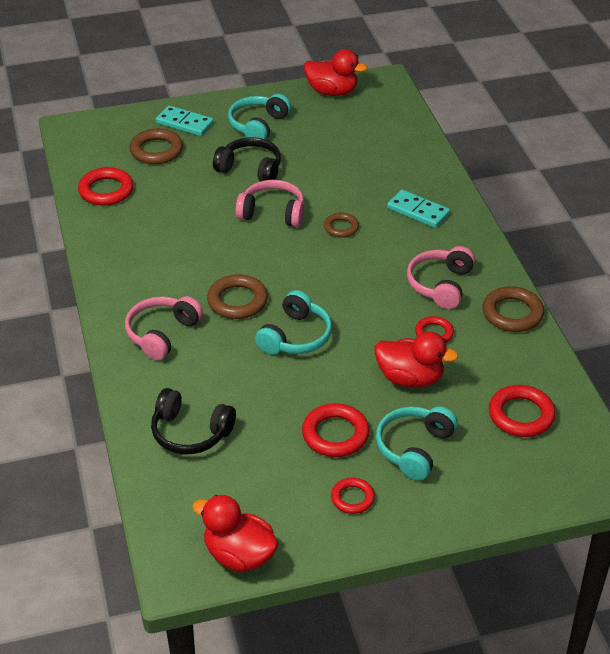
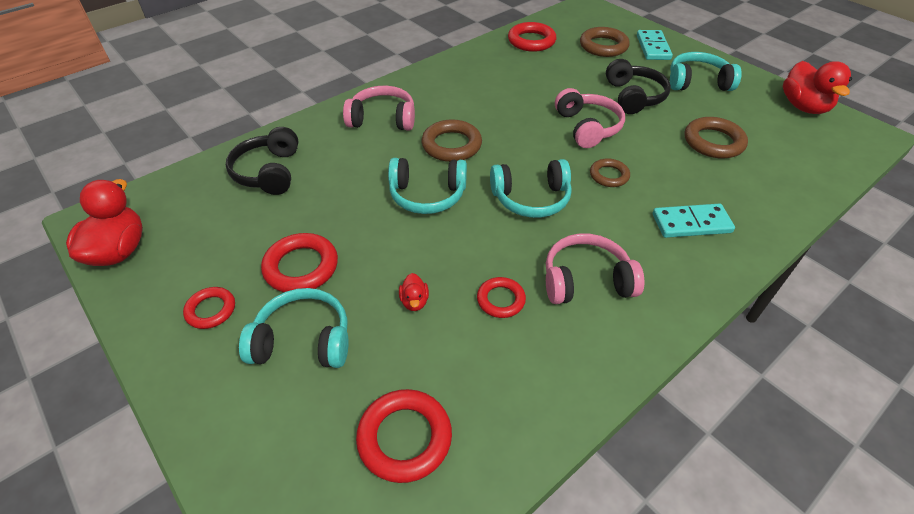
camera: 65 degrees right, 5 degrees up
(339, 279) = (531, 198): none -> turquoise headphones
(410, 378) = (414, 301): red duck -> red duck, size x0.46
(418, 211) = (691, 223): turquoise domino -> turquoise domino turned 75 degrees clockwise
(512, 313) = (589, 368): brown ring -> brown ring (713, 142)

